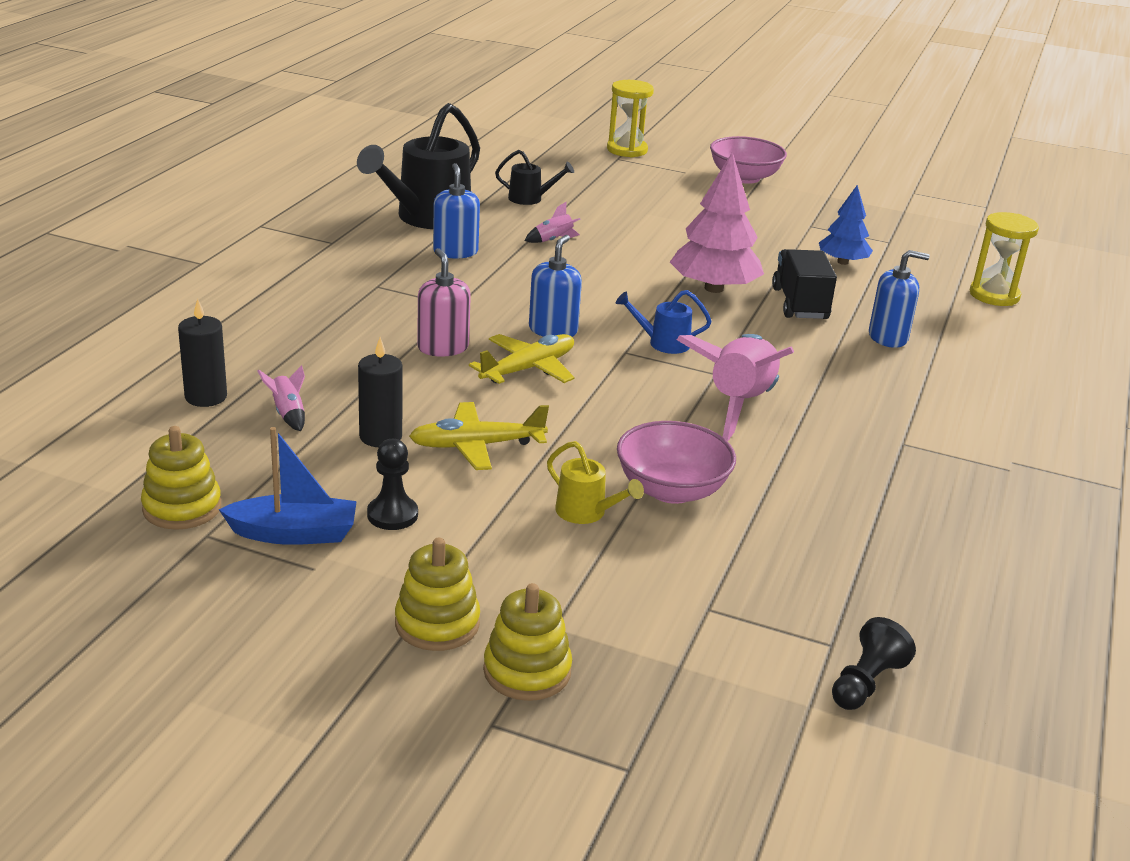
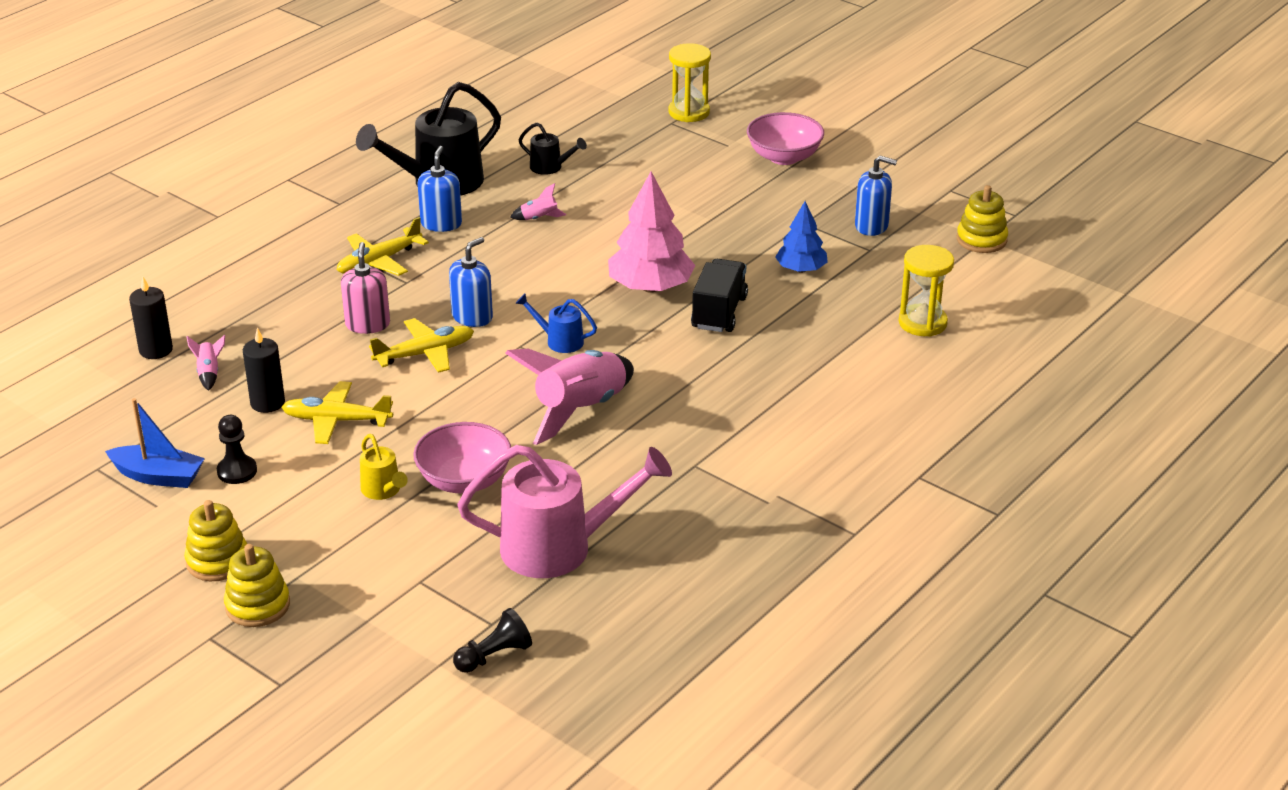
camera: 20 degrees right, 5 degrees up
(182, 507) = (91, 444): yellow stacking toy -> yellow stacking toy (981, 240)
(413, 289) = (379, 261): none -> yellow plane
(837, 546) = (561, 548): none -> pink watering can
(888, 337) = (773, 358): blue soap dispenser -> blue soap dispenser (871, 226)

